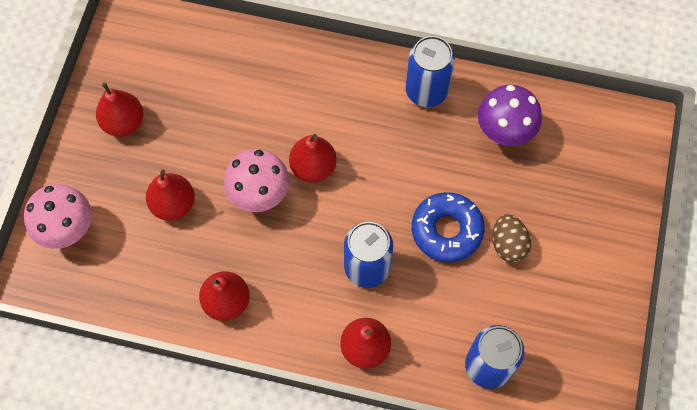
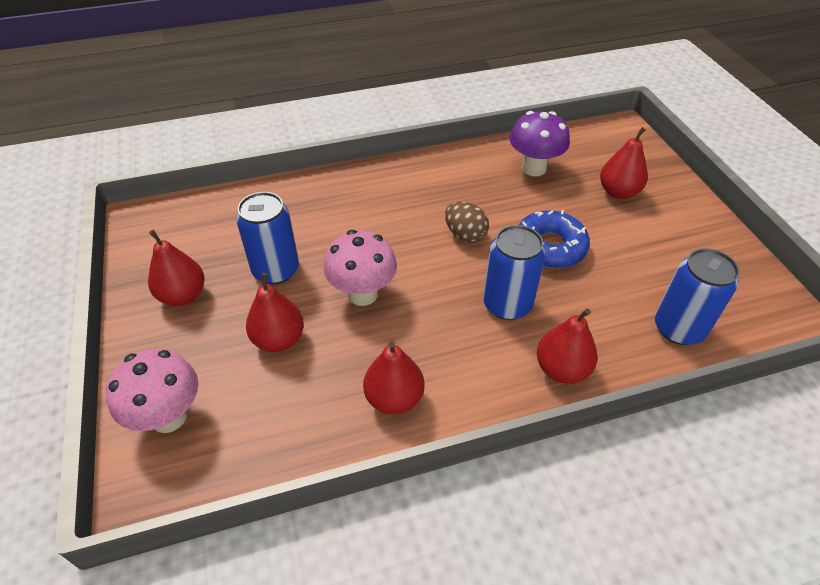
camera: 30 degrees left, 20 degrees down
(313, 167) = (397, 253): red pear -> red pear (618, 192)
(426, 91) = (451, 167): blue can -> blue can (276, 270)
(508, 244) = (606, 235): brown egg -> brown egg (465, 235)

